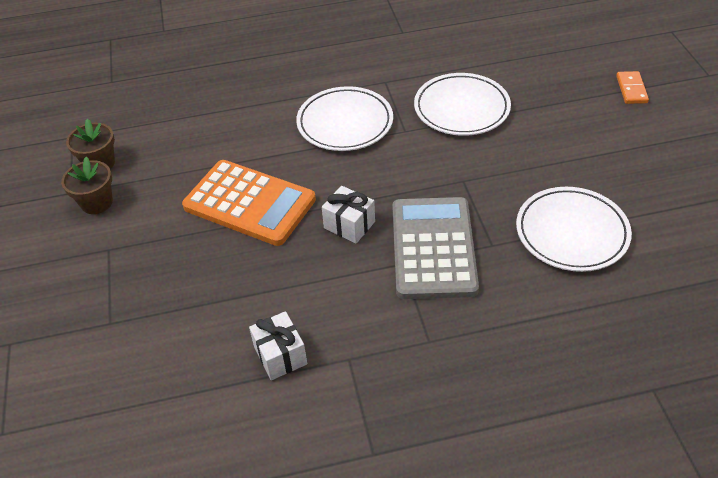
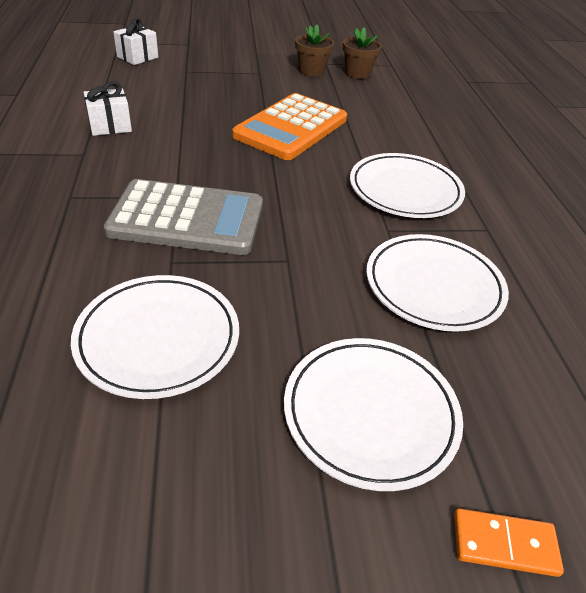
camera: 90 degrees right, 5 degrees down
(349, 225) = (243, 173): white gift -> white gift (137, 57)
(582, 133) = (370, 413): none -> white plate

